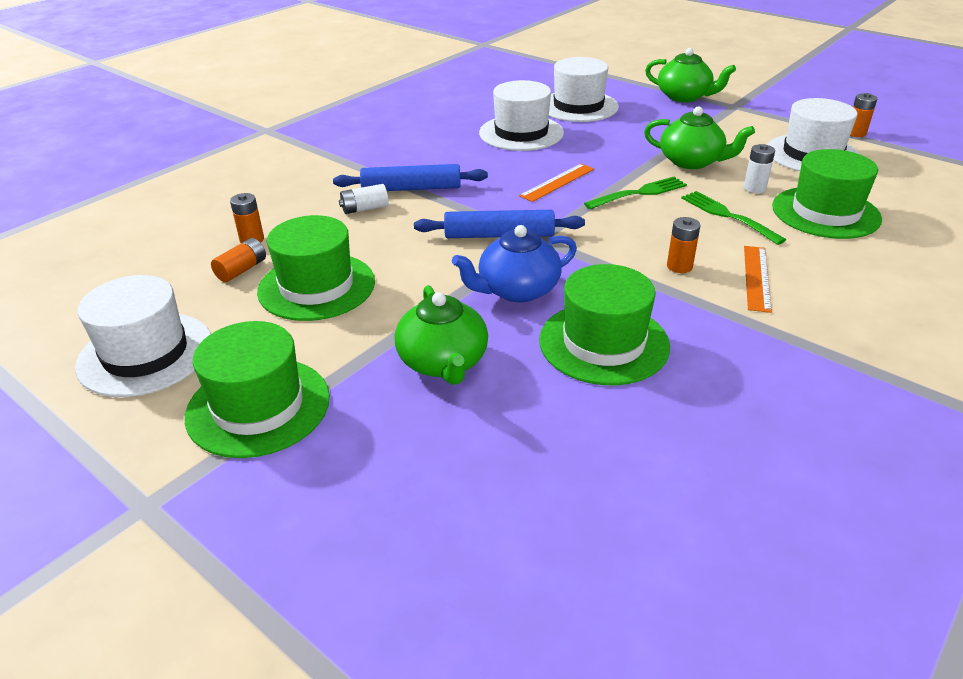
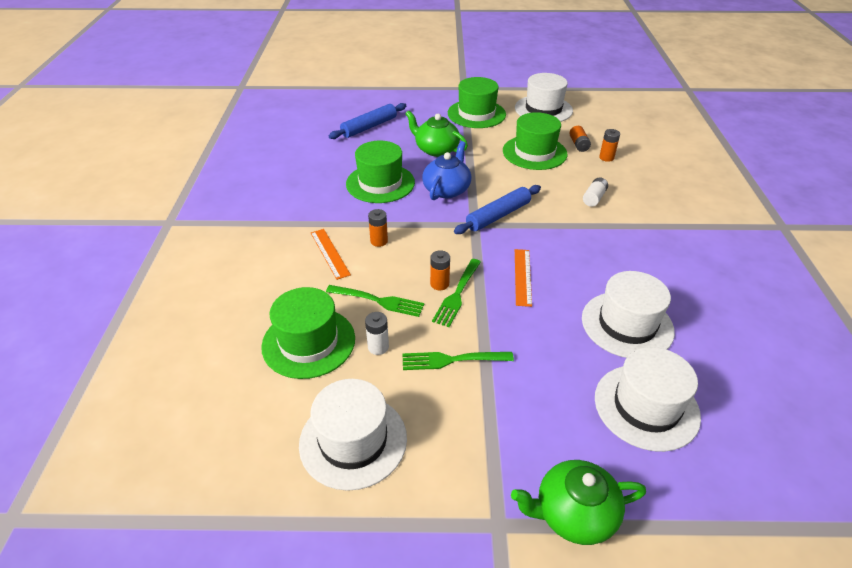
camera: 140 degrees right, 5 degrees up
(411, 188) = (598, 224): blue rolling pin -> blue rolling pin (369, 127)
(692, 162) = (453, 360): green teapot -> green fork
(855, 133) = (321, 531): orange battery -> orange battery (439, 284)

